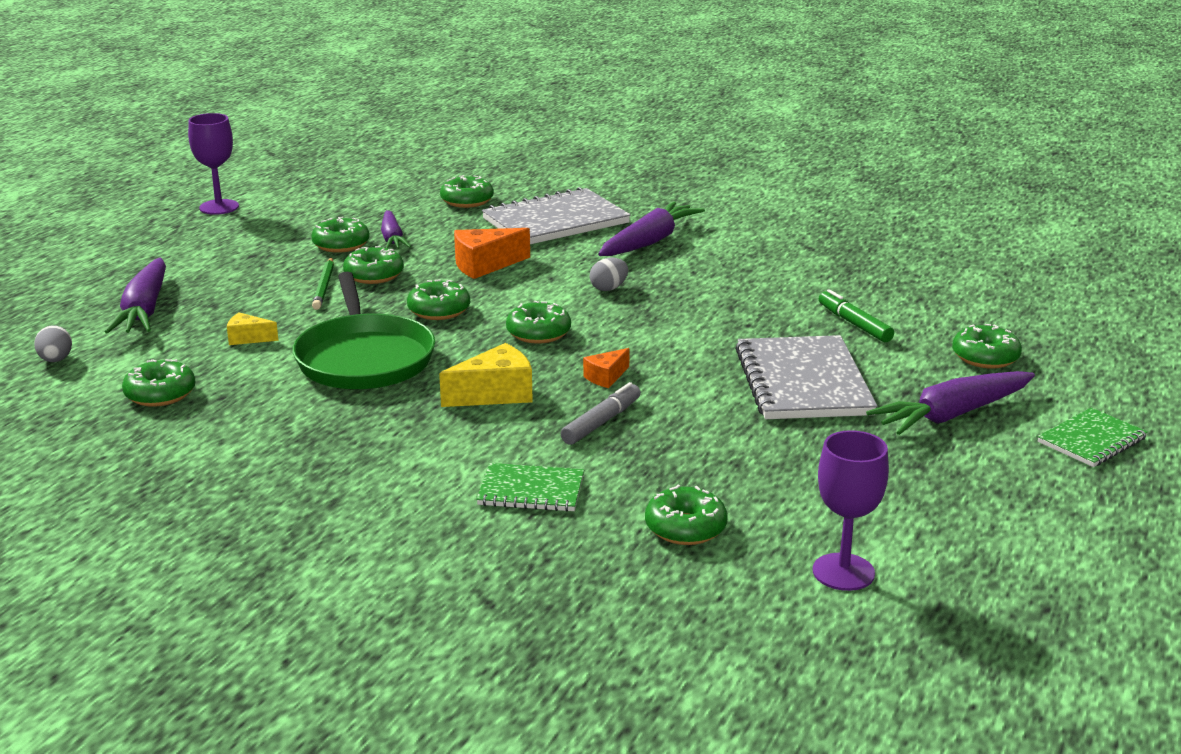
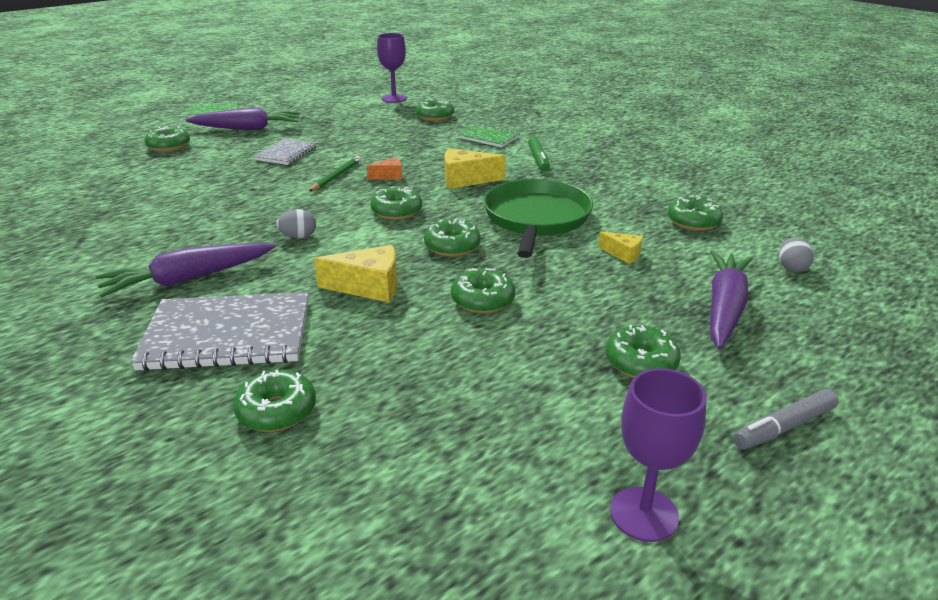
camera: 155 degrees left, 5 degrees up
(324, 286) = (538, 297): green pencil -> green pencil (336, 176)
(341, 244) = (493, 359): green donut -> green donut (641, 362)
(392, 238) = (428, 354): purple carrot -> none
(484, 265) = (369, 287): orange cheese -> yellow cheese
(602, 422) = (421, 156): grey marker -> grey marker (784, 427)
(803, 382) = (286, 153): grey notebook -> grey notebook, size x0.56
(854, 324) = (191, 176): green marker -> green marker (538, 159)

